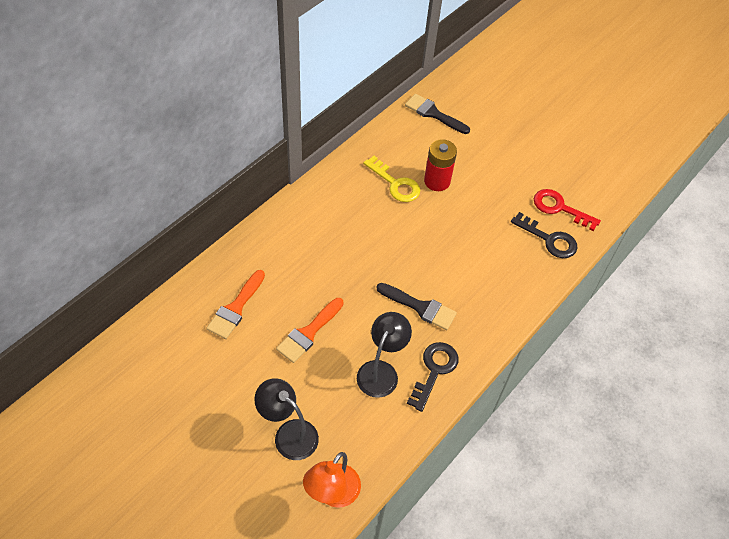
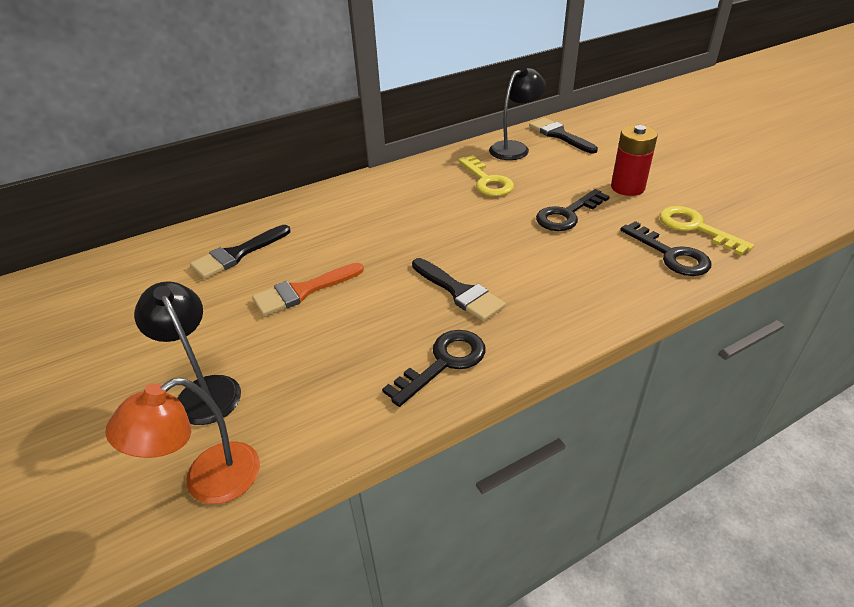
camera: 25 degrees right, 15 degrees down
(236, 308) = (237, 254): orange brush -> black brush
(381, 371) = (369, 348): black lamp -> black lamp (514, 148)
(437, 181) = (538, 185): red battery -> red battery (627, 187)
(469, 212) = (567, 214): none -> black key
(560, 208) = (695, 228): red key -> yellow key

